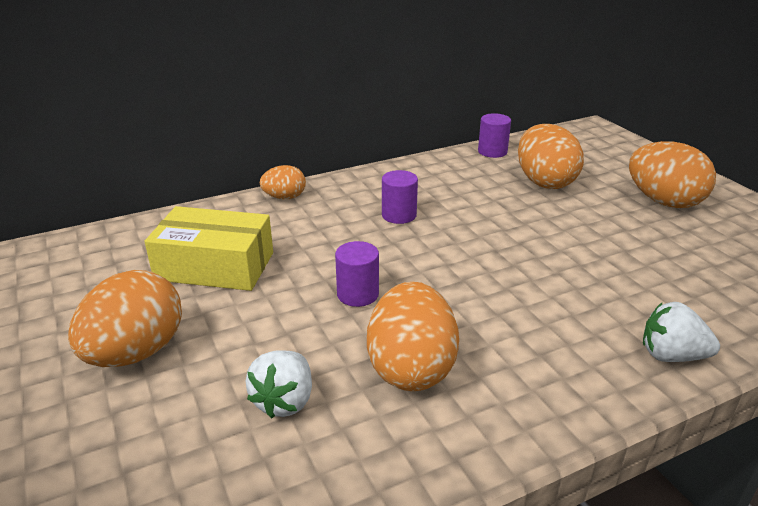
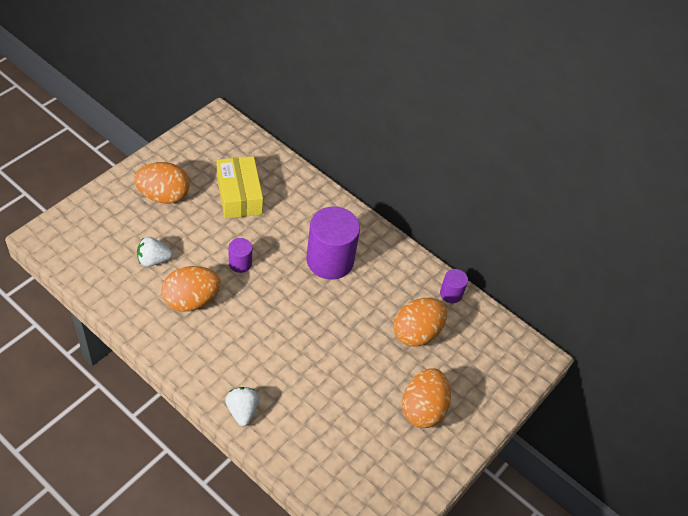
camera: 60 degrees right, 20 degrees up
(284, 197) = (323, 198): orange egg -> none
(399, 215) = (330, 260): purple cylinder -> purple cylinder, size x2.09

